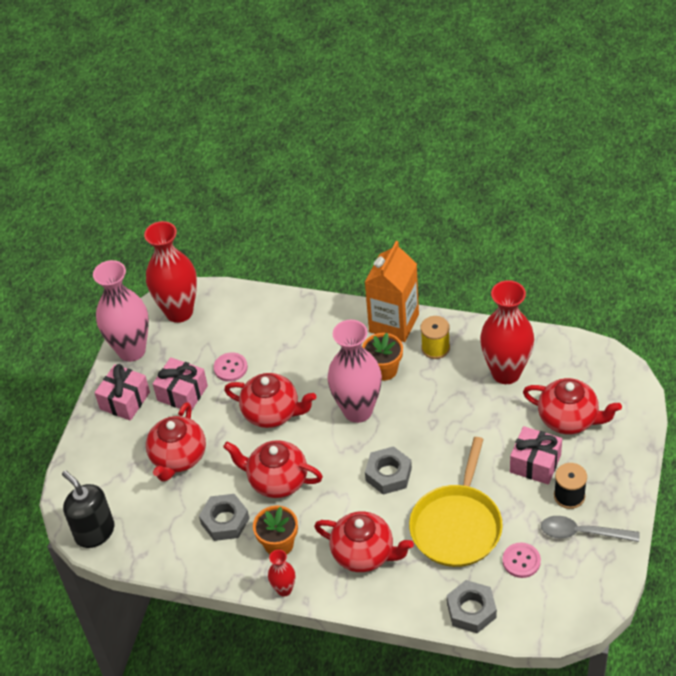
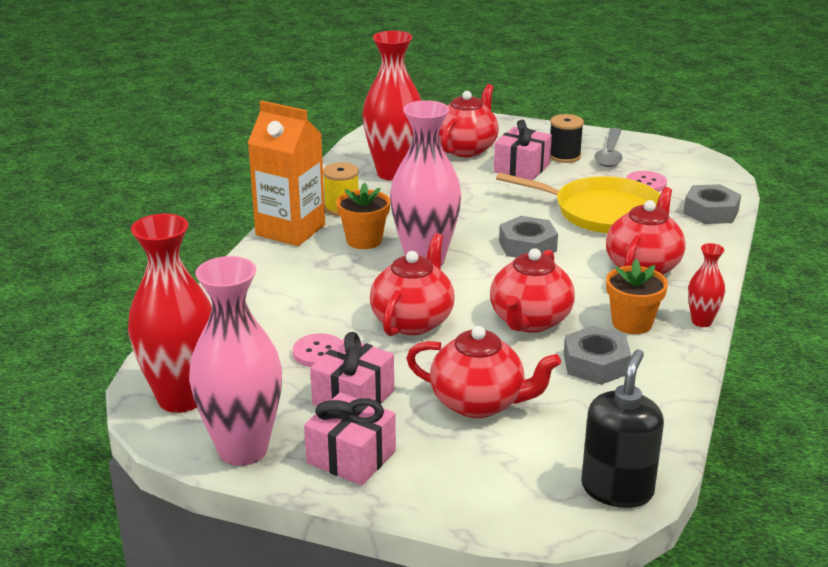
camera: 90 degrees left, 20 degrees down
(94, 532) = (617, 489): black soap dispenser -> black soap dispenser turned 150 degrees clockwise

